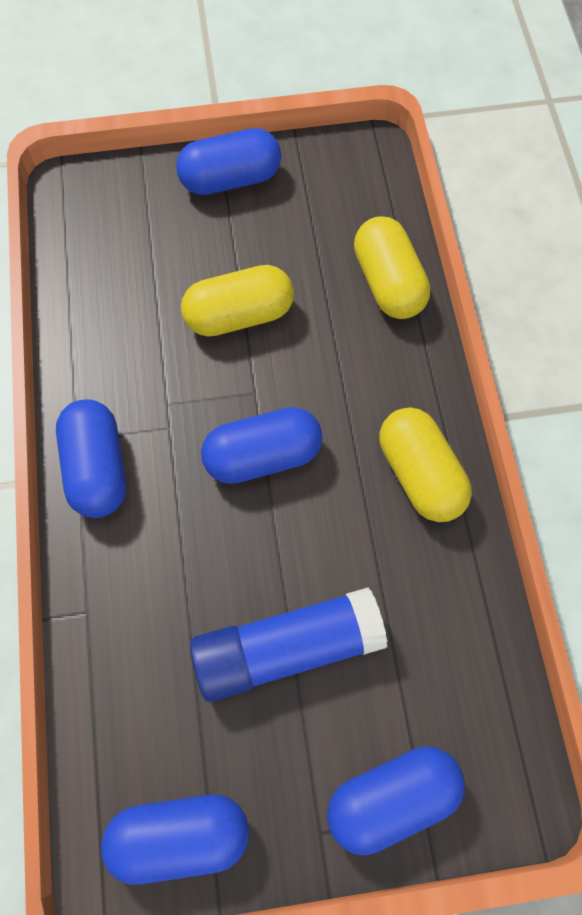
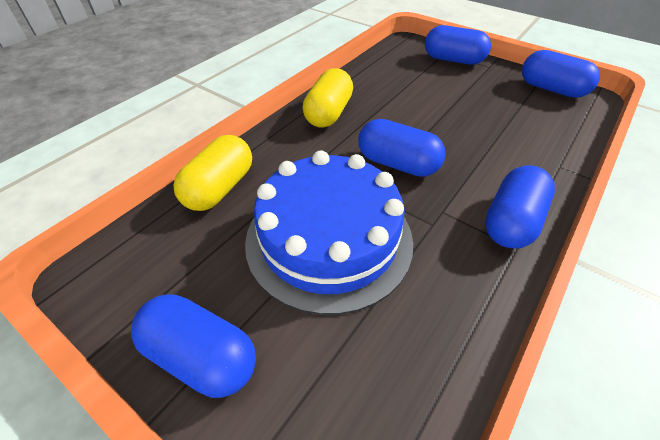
camera: 135 degrees left, 20 degrees down
(239, 315) = (329, 239): yellow capsule -> blue cake
(286, 648) = (457, 104): blue glue stick -> none

